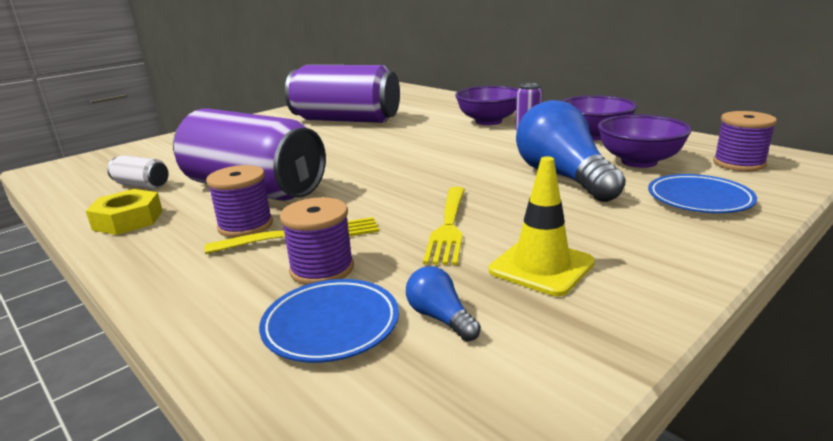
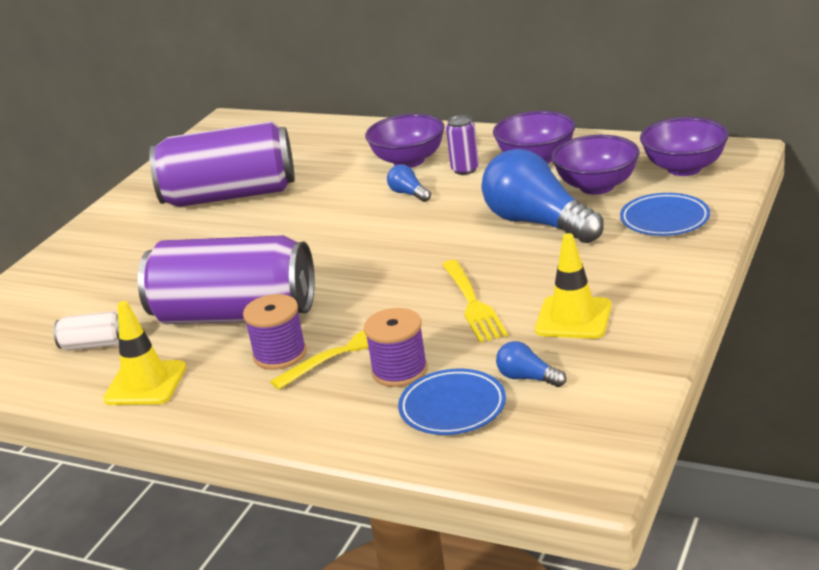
camera: 20 degrees left, 5 degrees up
(128, 220) = (145, 383): yellow nut -> yellow traffic cone
(469, 139) = (409, 194): none -> blue light bulb
(739, 163) = (684, 168): purple spool -> purple bowl

